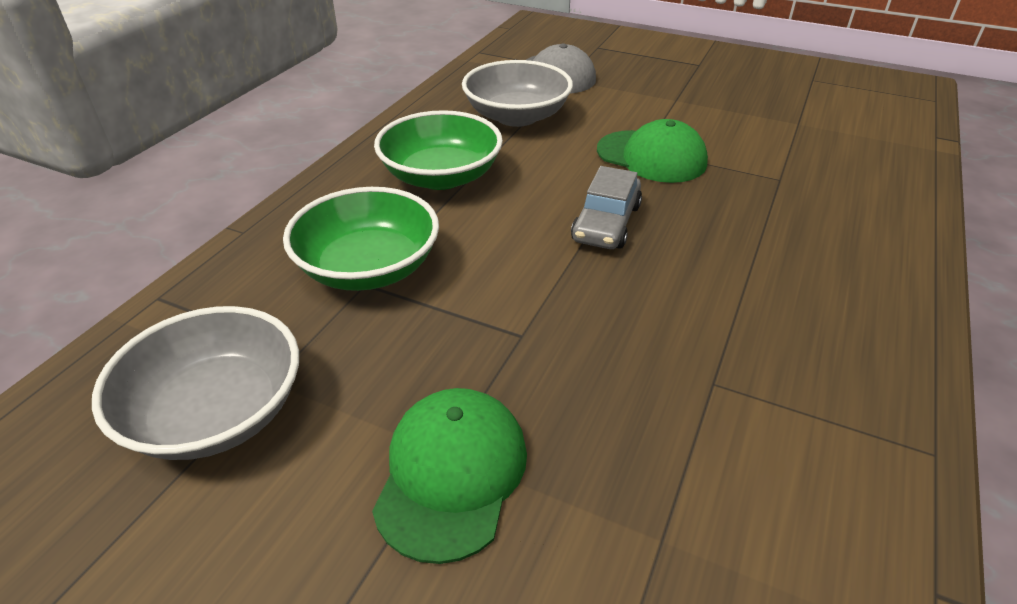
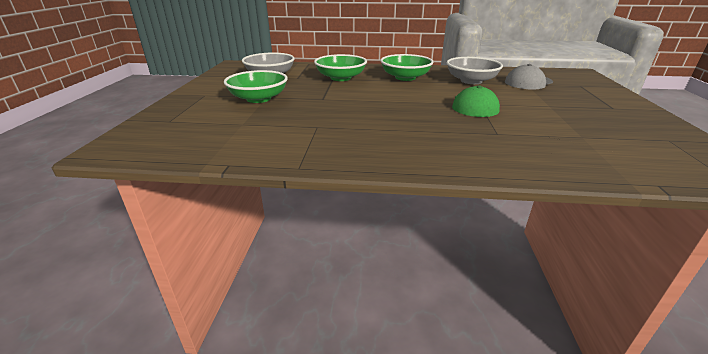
camera: 70 degrees right, 10 degrees down
(451, 474) = (258, 98): green cap -> green bowl
(606, 223) = (404, 103): grey car -> none

